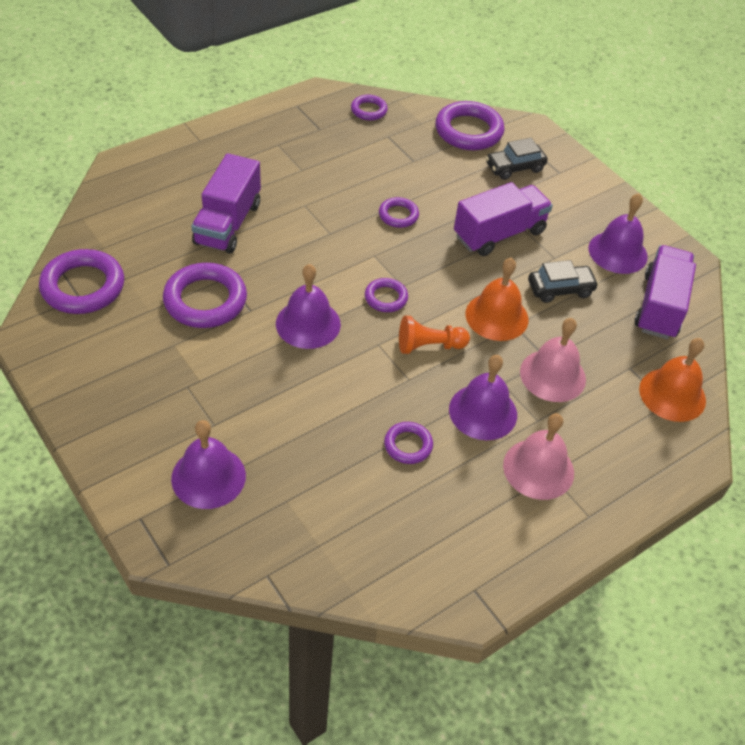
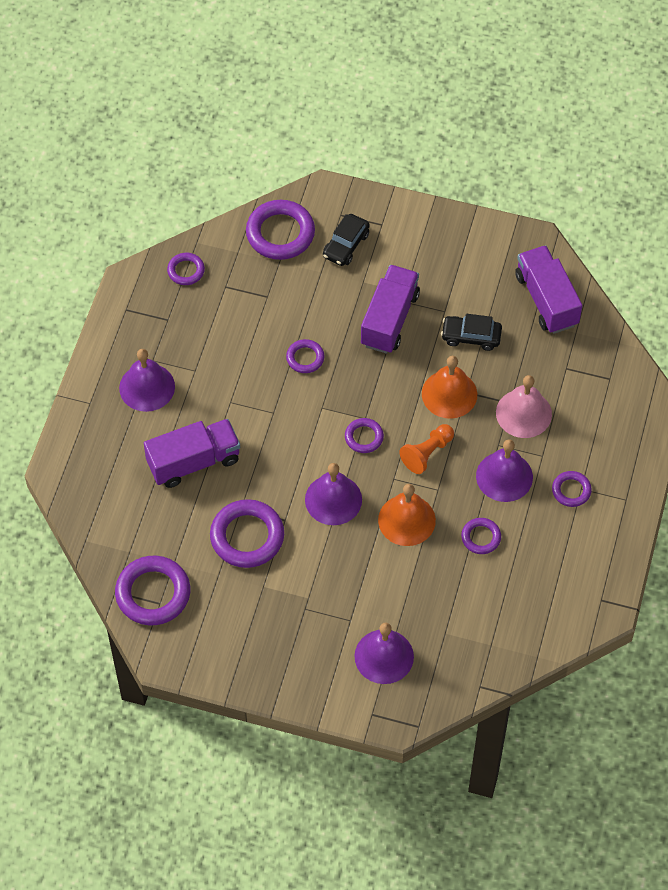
camera: 35 degrees left, 10 degrees up
(228, 223) = (194, 462): purple truck -> purple truck turned 90 degrees counterclockwise
(538, 469) = (571, 490): pink bell -> purple ring
(560, 289) = (471, 336): black car -> black car turned 120 degrees counterclockwise
(618, 252) = (482, 272): purple bell -> purple bell (147, 387)
(672, 394) = (607, 369): orange bell -> orange bell (406, 520)

